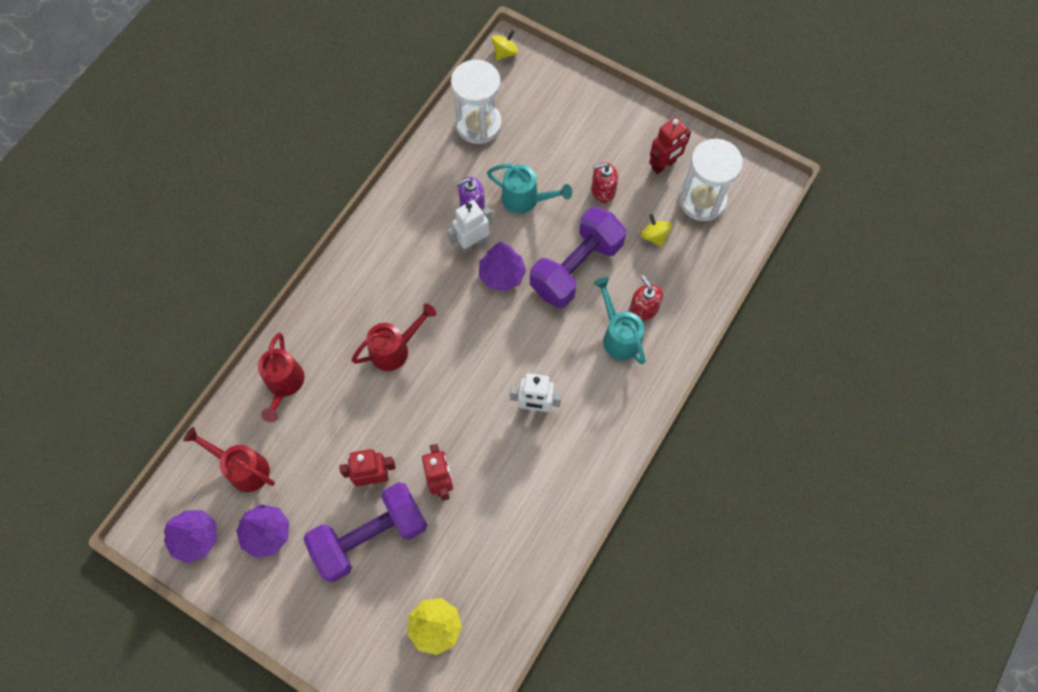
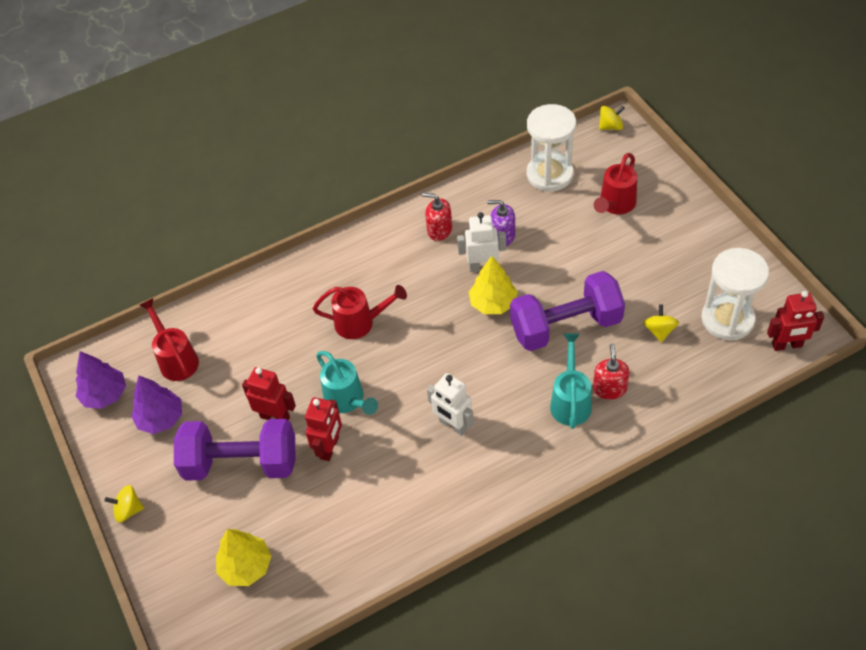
camera: 35 degrees right, 15 degrees down
(284, 384) = (251, 310): red watering can -> red watering can (615, 205)
(294, 634) = (128, 510): none -> yellow spinning top
(502, 275) = (493, 303): purple tree -> yellow tree
(525, 199) = (554, 251): turquoise watering can -> turquoise watering can (347, 400)
(603, 191) = (632, 272): red soap dispenser -> red soap dispenser (439, 230)
(663, 165) = (707, 274): red robot -> red robot (787, 345)

